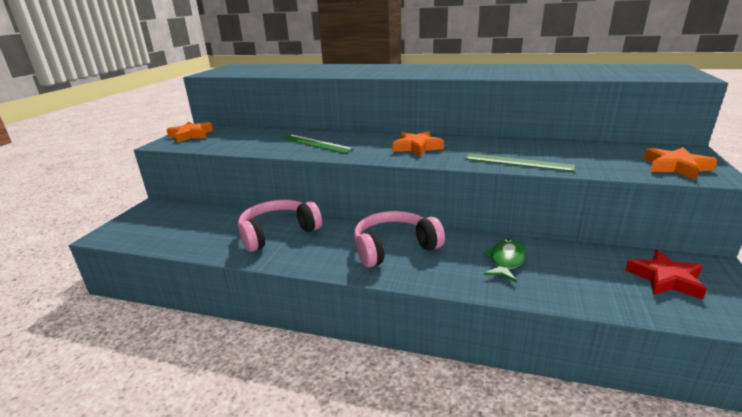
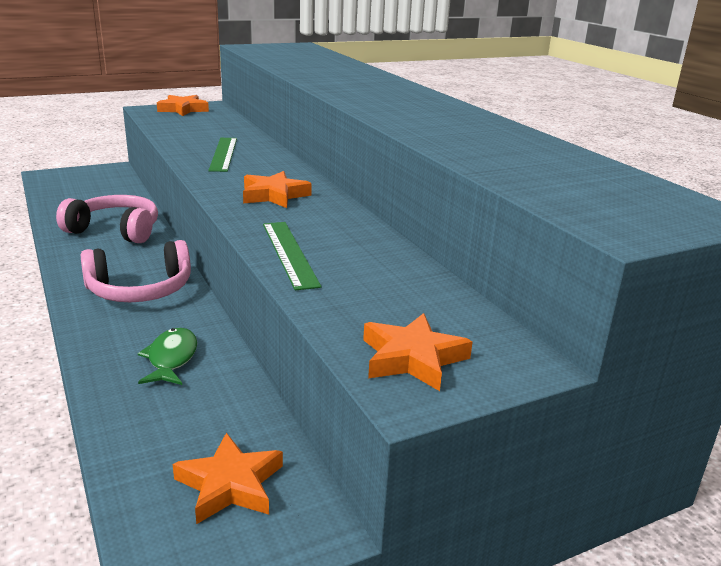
camera: 45 degrees right, 0 degrees up
(394, 247) = (140, 290): pink headphones -> pink headphones turned 135 degrees clockwise
(506, 261) = (171, 359): green fish -> green fish turned 75 degrees counterclockwise
(665, 279) = (230, 484): red star -> orange star

